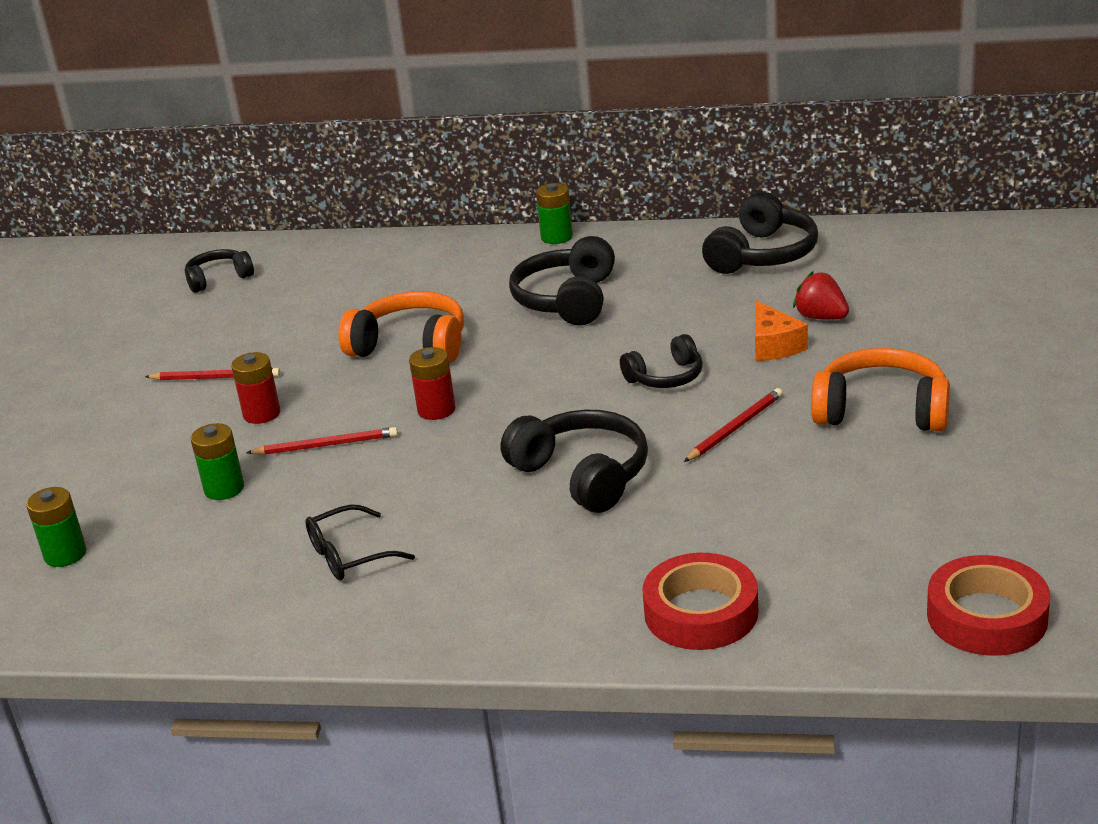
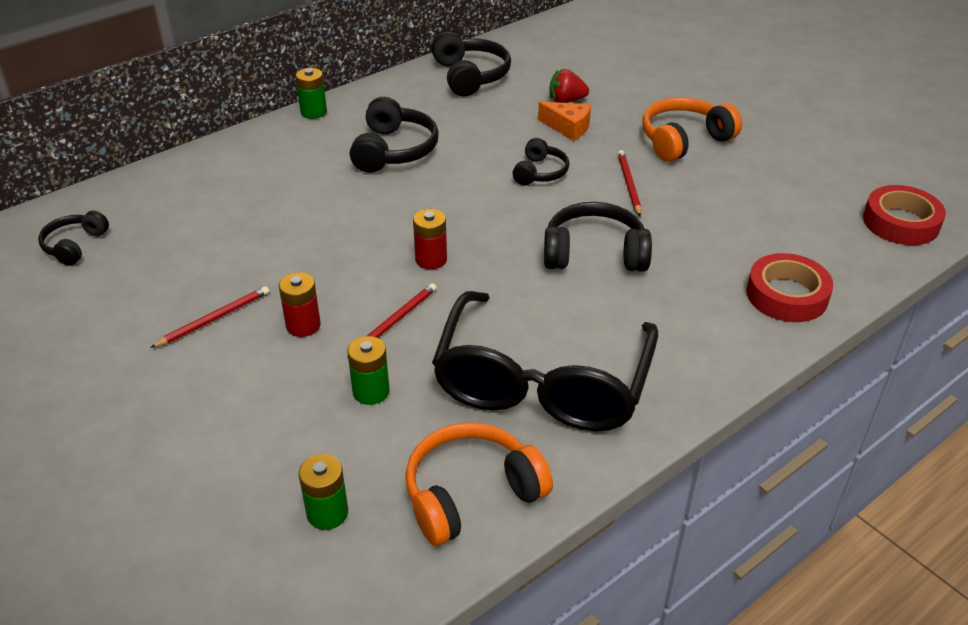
camera: 50 degrees left, 10 degrees up
(350, 555) = (542, 382): black glasses -> black glasses, size x2.45
(411, 345) = (335, 226): orange headphones -> orange headphones (471, 494)
(567, 300) = (394, 150): black headphones -> black headphones turned 135 degrees counterclockwise

